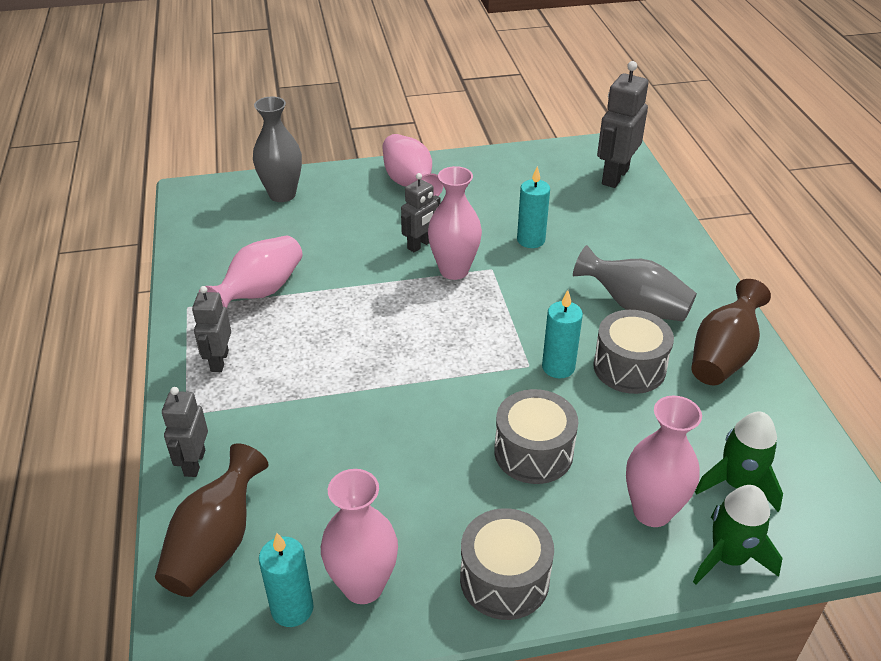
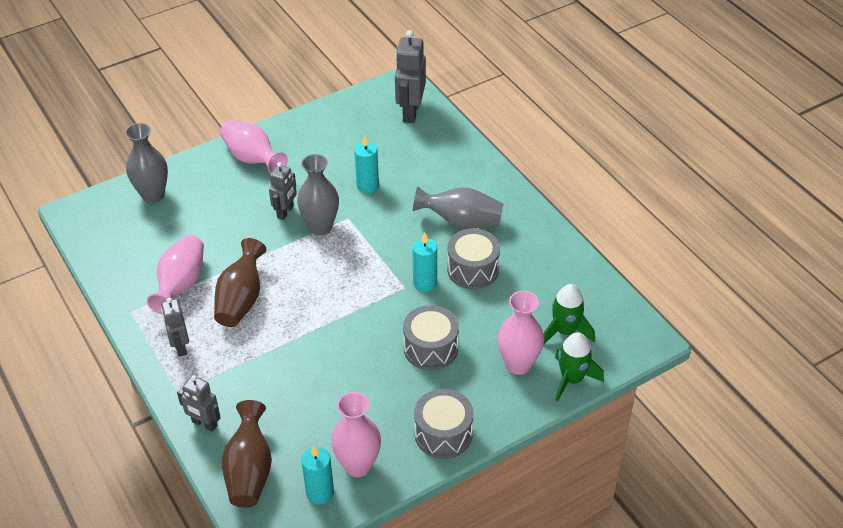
camera: 20 degrees left, 5 degrees up
(194, 463) = (204, 424): grey robot -> grey robot turned 45 degrees counterclockwise
(454, 270) = (320, 227): pink vase -> grey vase
(723, 356) = (532, 243): brown vase -> brown vase (241, 299)

